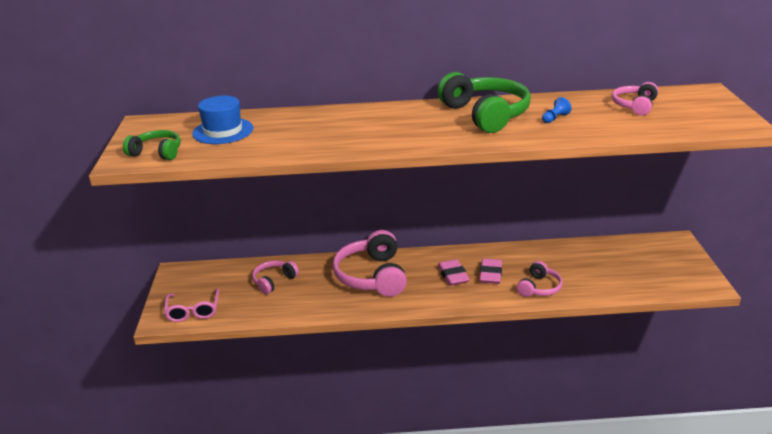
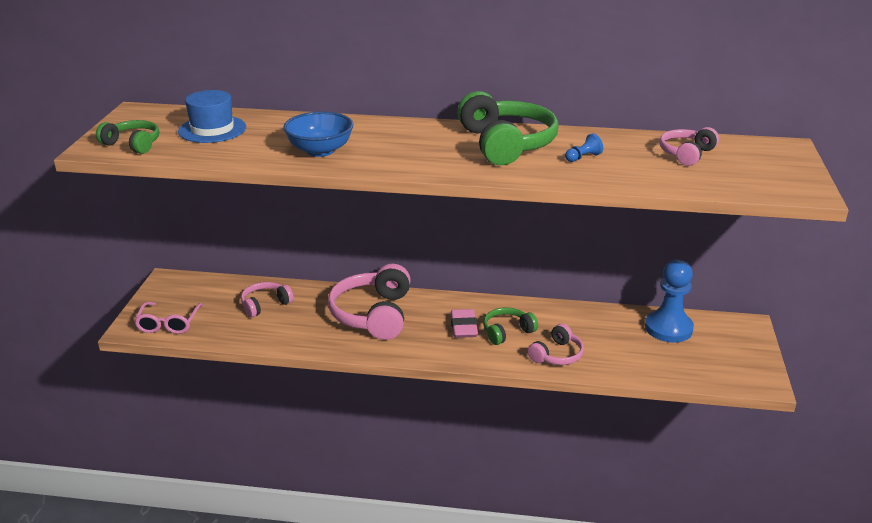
camera: 10 degrees right, 0 degrees up
(330, 138) = (320, 151): none -> blue bowl
(490, 274) = (507, 332): pink eraser -> green headphones
(618, 252) = (668, 328): none -> blue pawn

